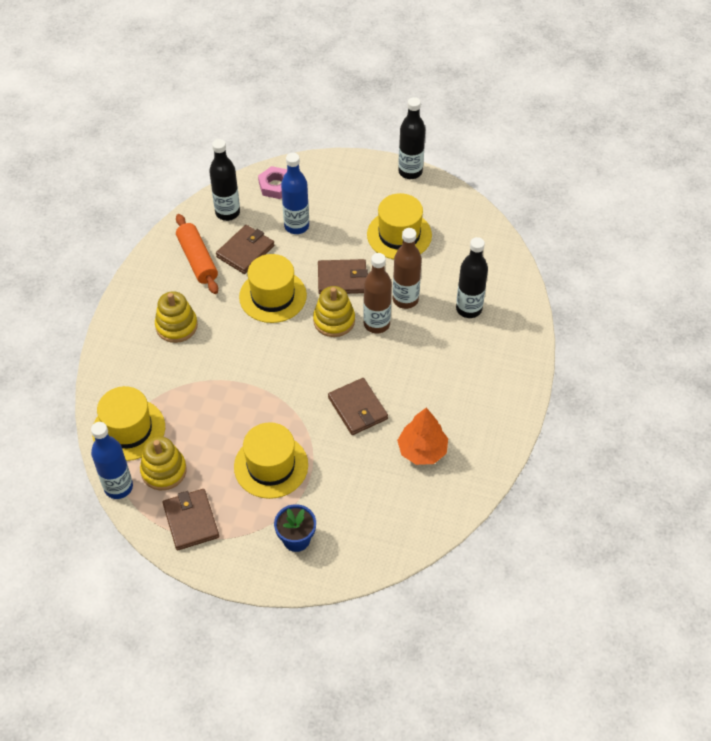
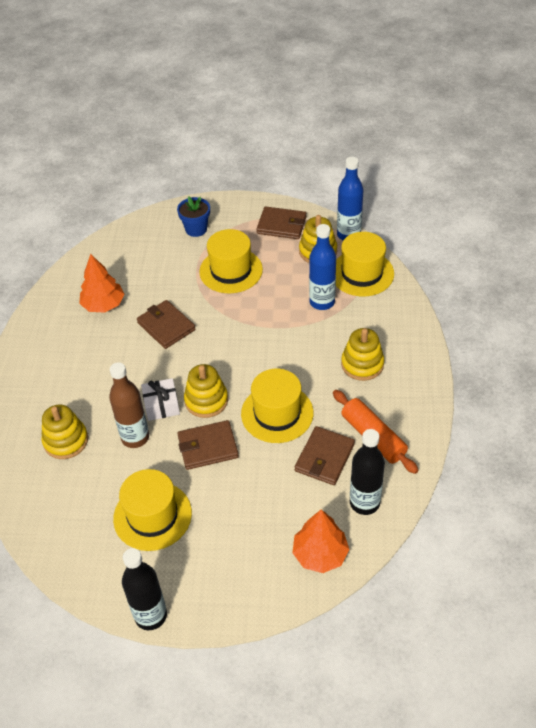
camera: 170 degrees right, 5 degrees down
(191, 521) = (281, 225): brown wallet -> brown wallet turned 45 degrees counterclockwise
(276, 186) = (320, 554): pink nut -> orange tree
(296, 226) = (277, 502): blue bottle -> blue bottle (322, 302)
(376, 324) = (161, 405): brown bottle -> white gift
(469, 309) = (66, 441): black bottle -> yellow stacking toy

